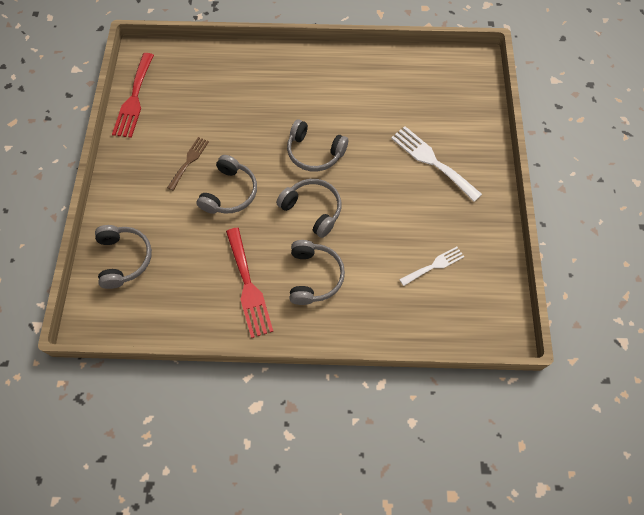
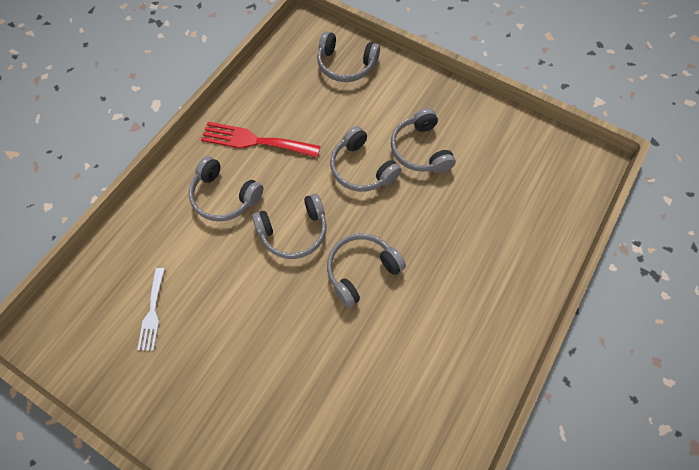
camera: 120 degrees right, 0 degrees up
(134, 99) = (528, 133): red fork -> none
(189, 161) = (420, 150): brown fork -> grey headphones
(432, 161) = (269, 396): white fork -> none

